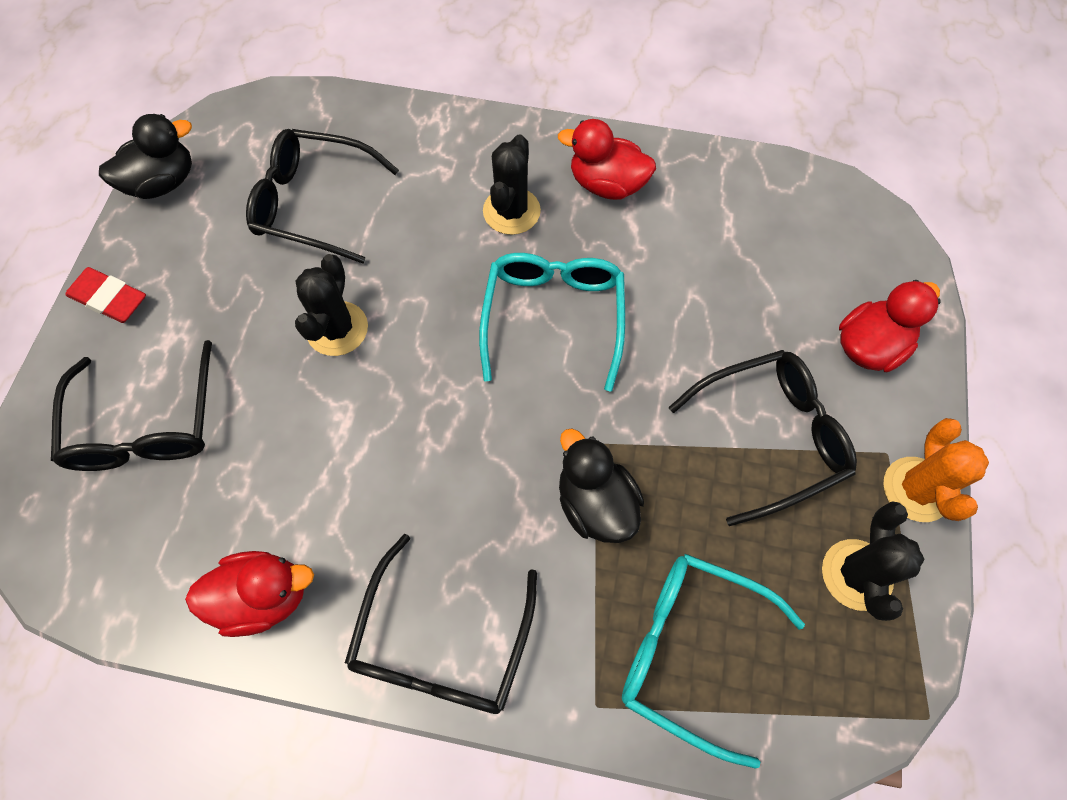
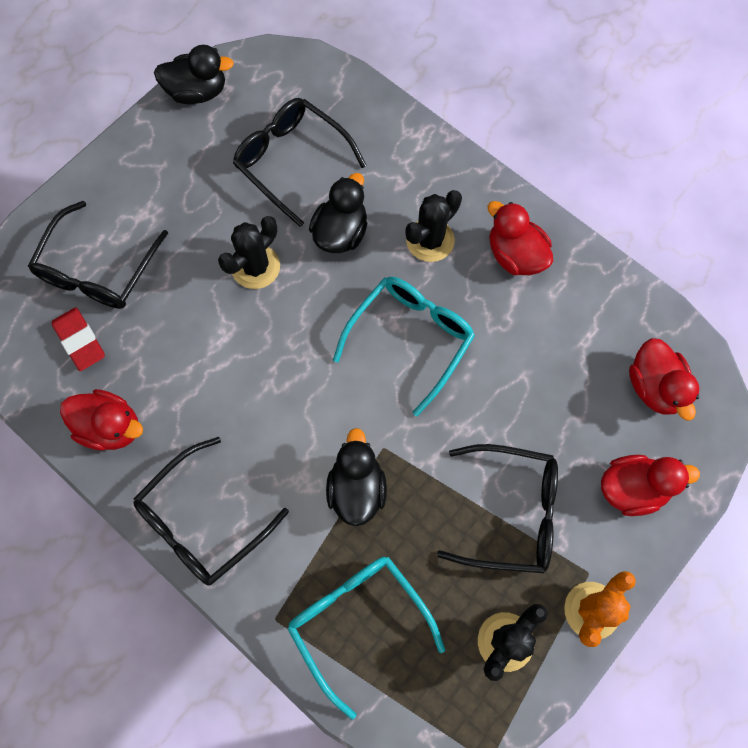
camera: 30 degrees right, 5 degrees up
(109, 298) = (119, 164): red eraser -> red eraser (80, 341)
(411, 249) = (340, 233): none -> black duck
(822, 240) = (654, 387): none -> red duck

